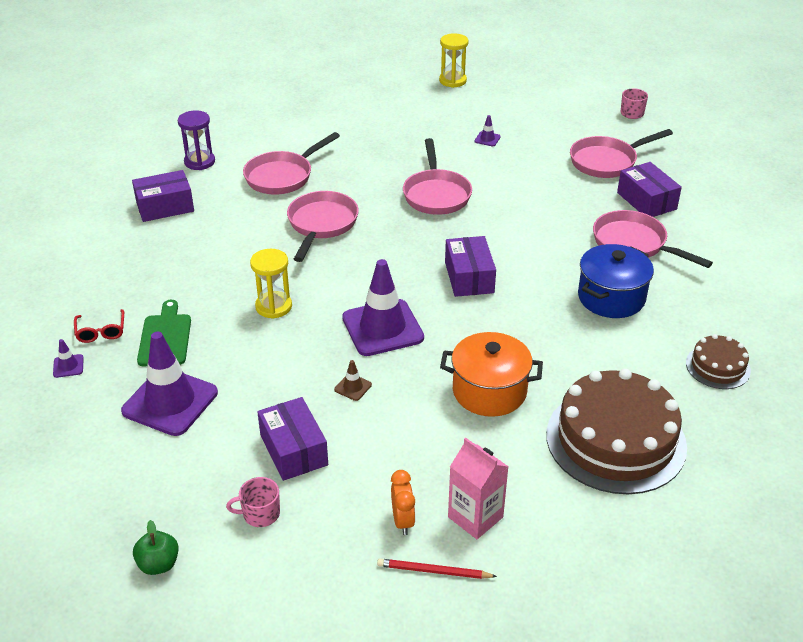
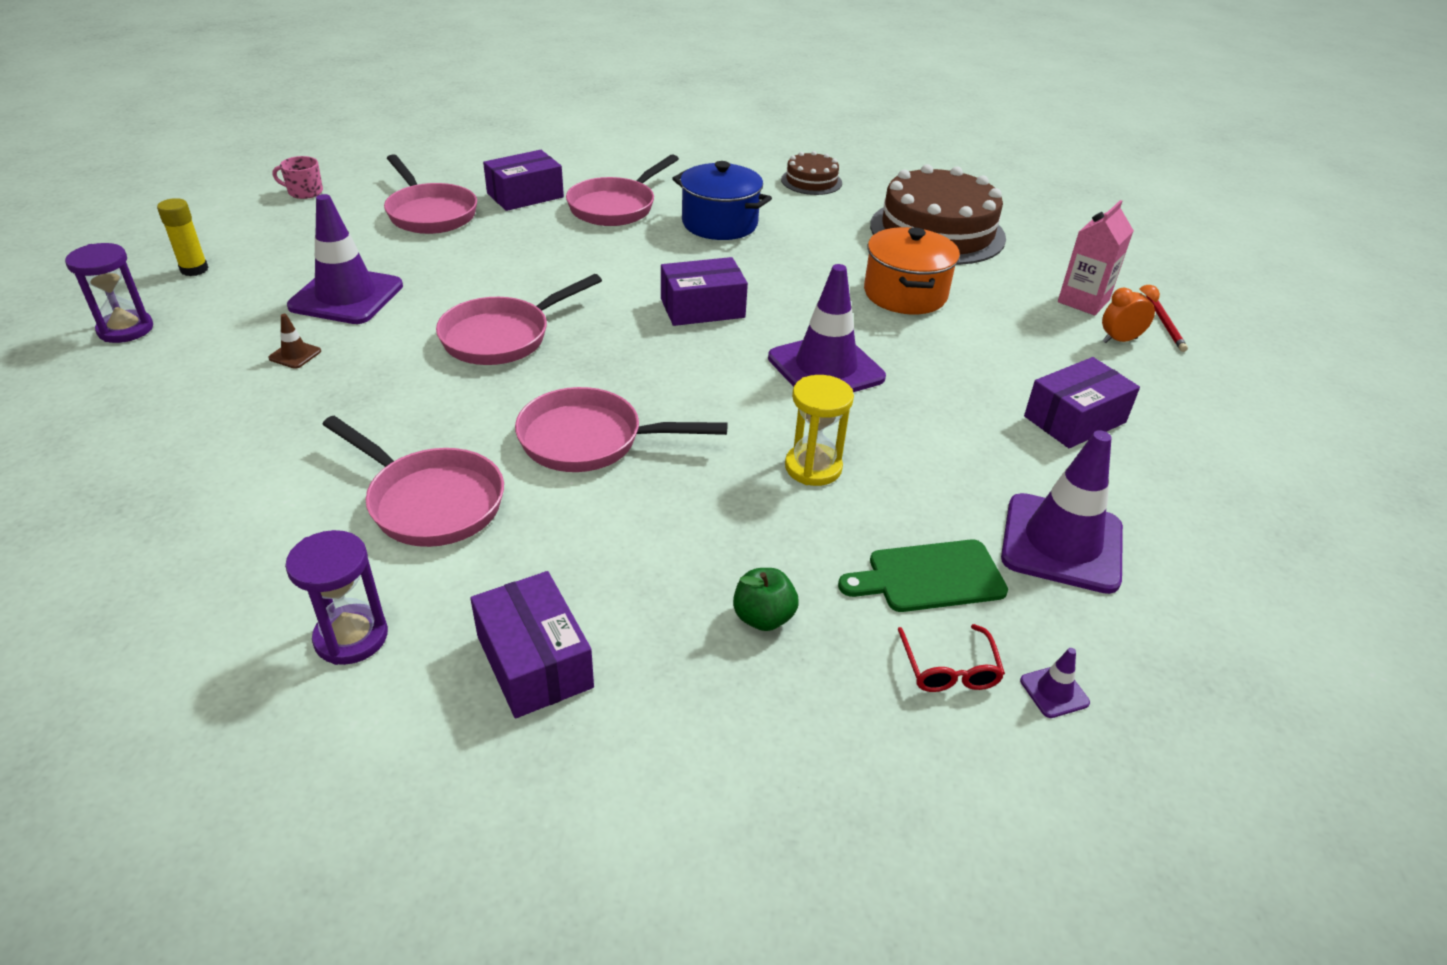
camera: 100 degrees left, 0 degrees up
(101, 331) = (949, 668): red glasses -> red glasses turned 105 degrees clockwise
(158, 564) = (1313, 502): green apple -> green apple (763, 617)
(260, 514) = (1183, 434): pink mug -> none
(353, 387) = (946, 384): brown traffic cone -> brown traffic cone (295, 355)
(436, 194) = (502, 336): pink pan -> pink pan turned 150 degrees clockwise
(452, 81) = (126, 329): yellow hourglass -> purple hourglass
(487, 139) = (346, 296): purple traffic cone -> purple traffic cone, size x2.48
(519, 90) = (194, 269): none -> yellow glue stick

